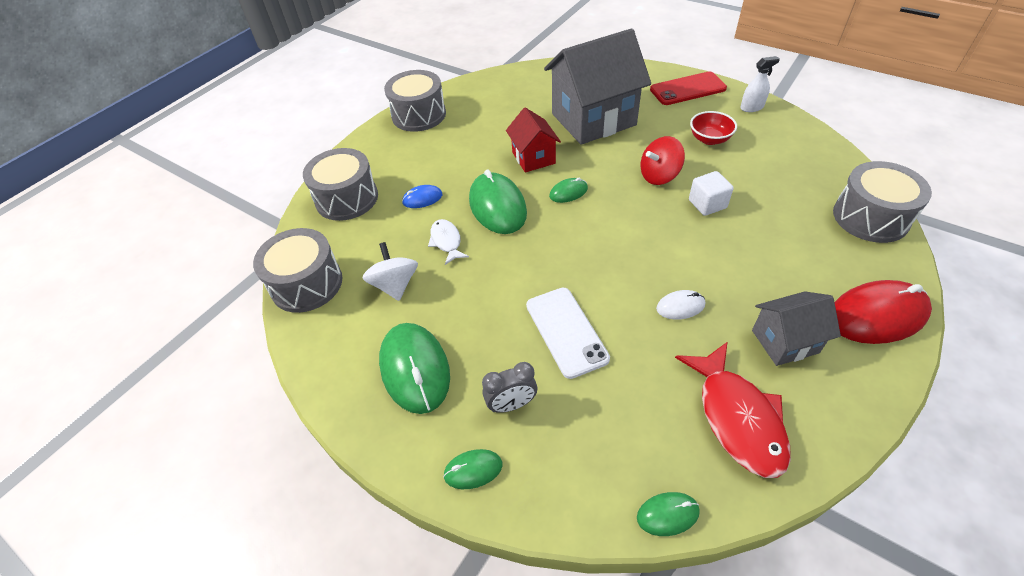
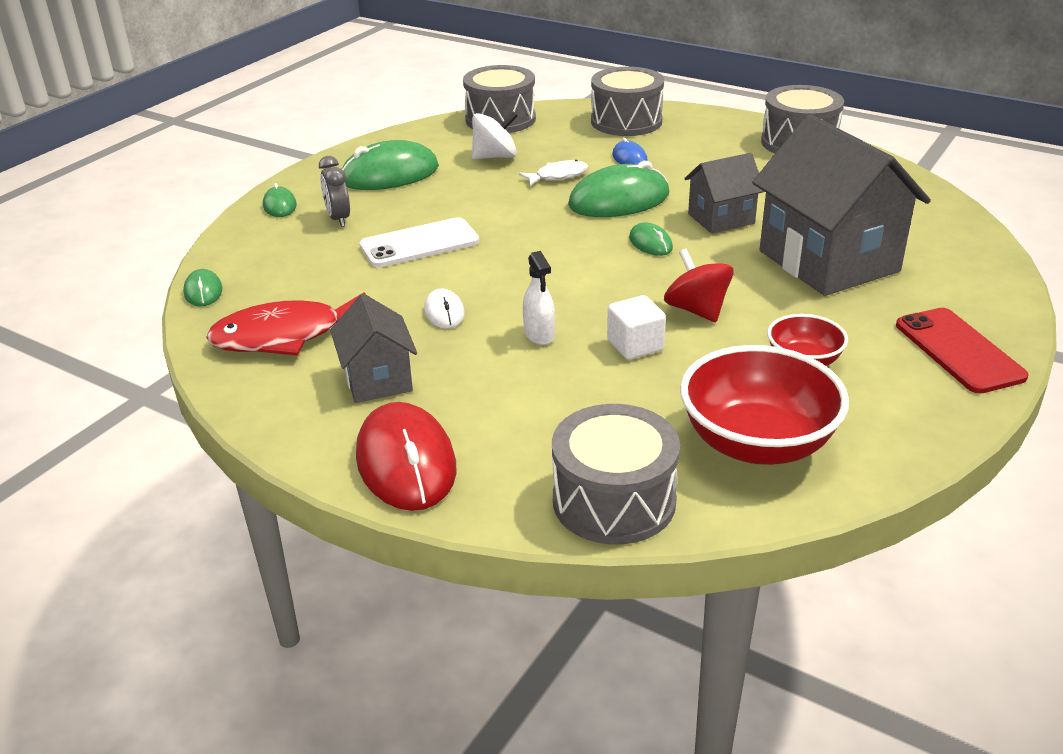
camera: 85 degrees right, 15 degrees down
(533, 158) = (721, 219): red house -> grey house
(752, 107) = (923, 416): white spray bottle -> white spray bottle (539, 334)
(795, 162) = (757, 443): none -> red bowl

